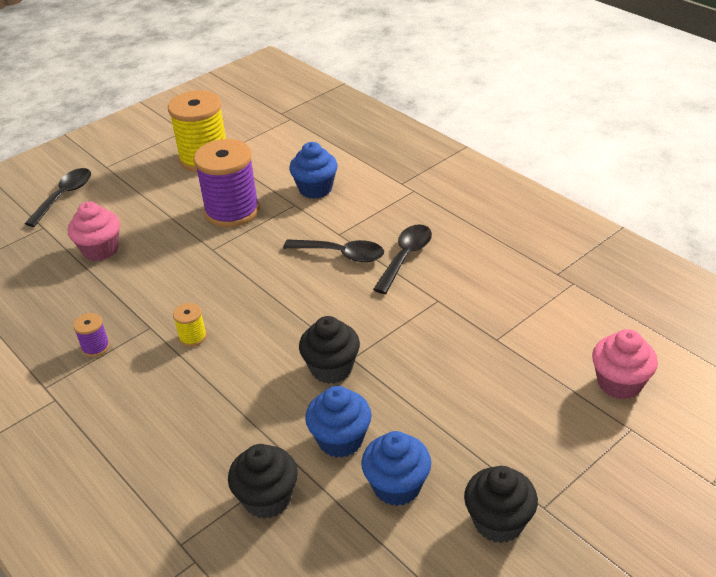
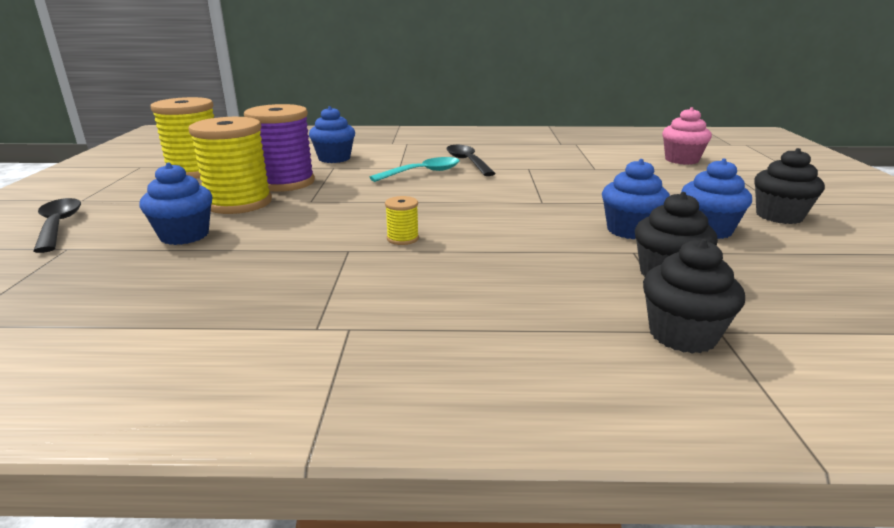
camera: 50 degrees left, 15 degrees down
(95, 347) = (317, 281): purple spool -> none
(100, 250) = (184, 235): pink cupcake -> blue cupcake
(171, 225) = (239, 203): none -> yellow spool
(331, 368) = (542, 210): black cupcake -> black cupcake (682, 335)
(341, 254) = (423, 173): black spoon -> turquoise spoon

